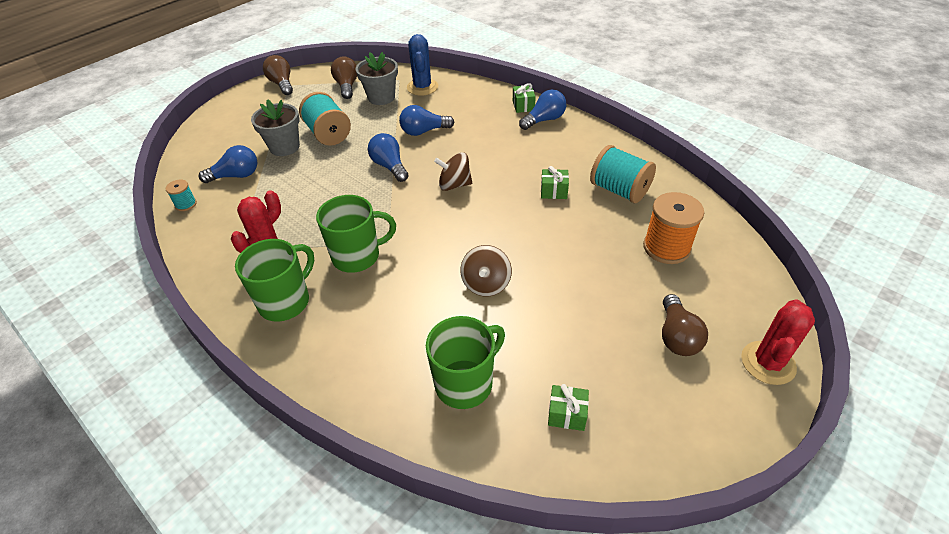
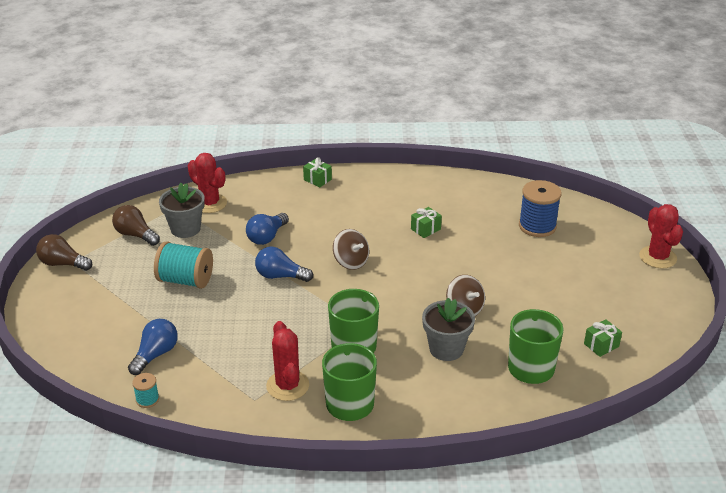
camera: 45 degrees left, 10 degrees down
(284, 147) = (162, 310): grey flower pot -> grey flower pot (446, 349)
(422, 87) = (210, 203): blue cactus -> red cactus
(454, 185) = (351, 262): brown spinning top -> brown spinning top turned 90 degrees counterclockwise
(544, 120) = (349, 183): blue light bulb -> none
(619, 190) = (465, 206): turquoise spool -> none
(666, 247) = (537, 226): orange spool -> blue spool
(677, 337) = (603, 271): brown light bulb -> none

